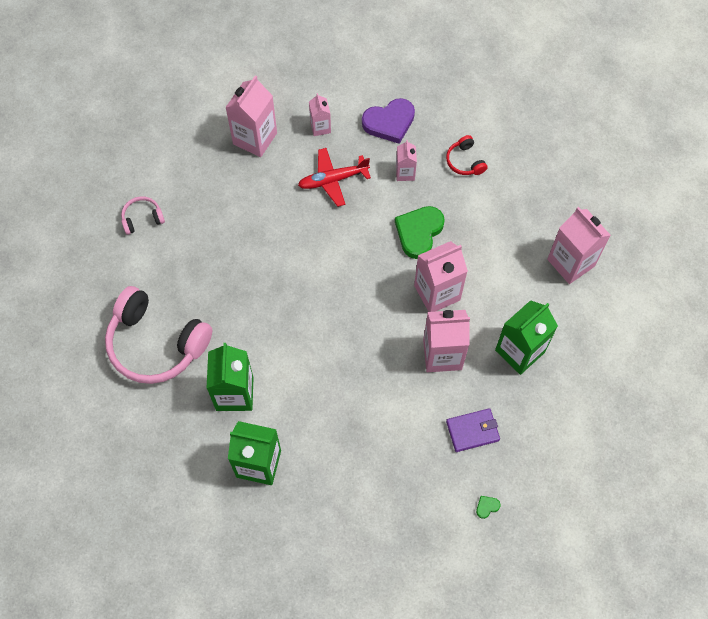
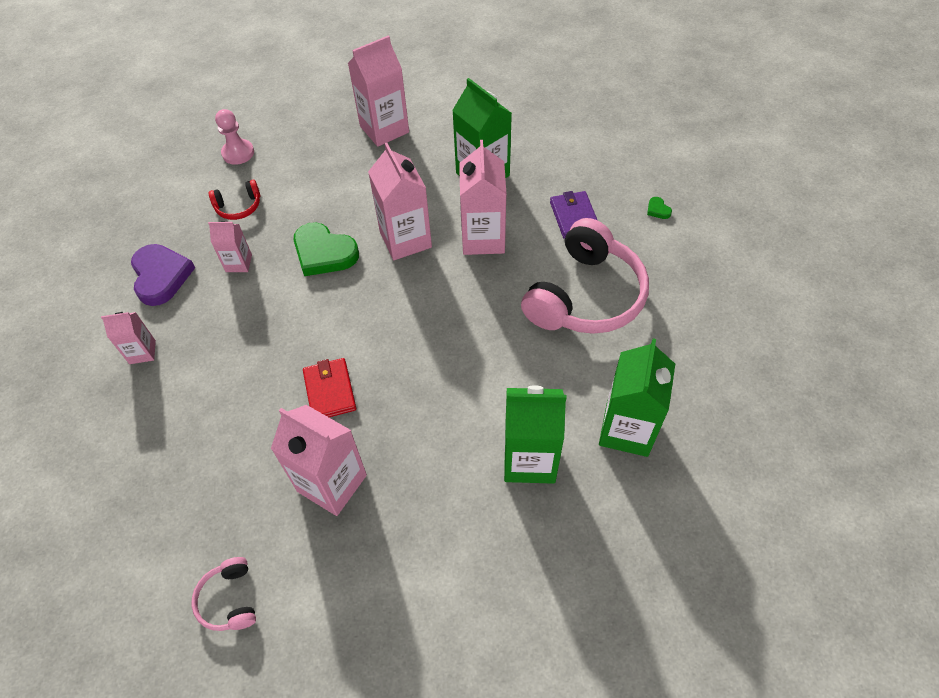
camera: 85 degrees left, 10 degrees down
(156, 343) = (448, 570): pink headphones -> pink headphones (585, 296)
(255, 138) = (134, 434): pink carton -> pink carton (332, 483)
(290, 254) = (330, 391): none -> red wallet
(333, 180) = (228, 339): red plane -> none
(528, 148) = (238, 153): none -> pink pawn

